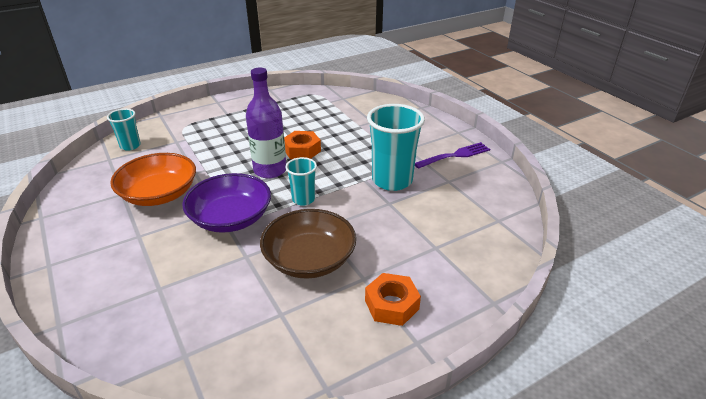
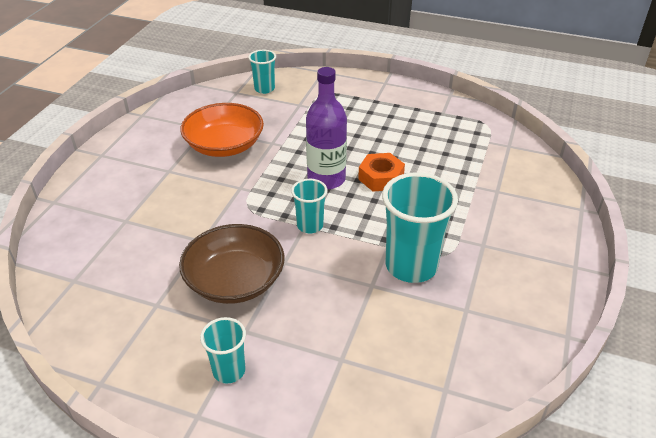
camera: 50 degrees right, 5 degrees up
(231, 218) = (238, 201): purple bowl -> none
(391, 304) = (229, 370): orange nut -> turquoise cup
(455, 155) = (522, 289): purple fork -> none

